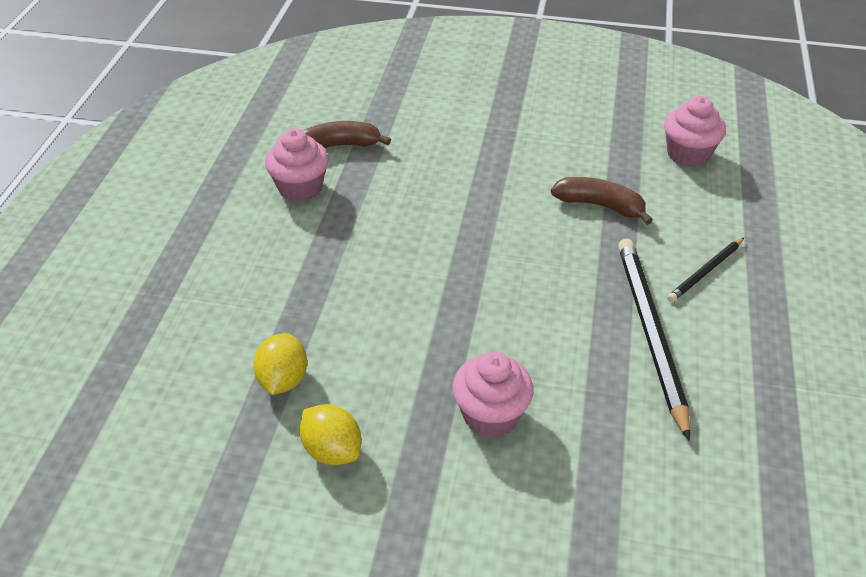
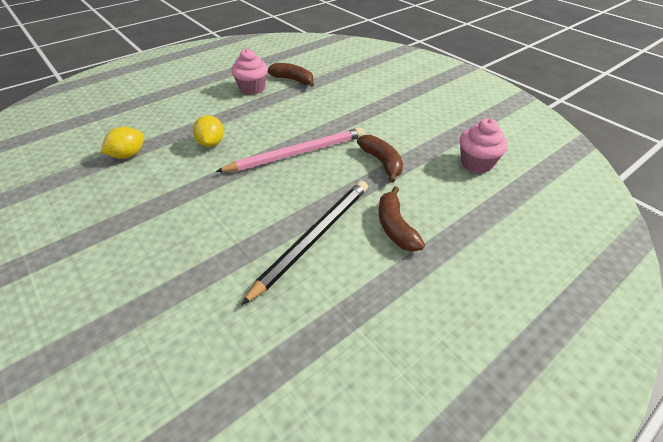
camera: 40 degrees right, 0 degrees up
(332, 450) = (98, 193): yellow lemon -> yellow lemon (211, 143)
(490, 415) = (177, 223): pink cupcake -> none
(496, 248) = (297, 153): none -> pink pencil
(705, 272) = (395, 227): black pencil -> brown banana

